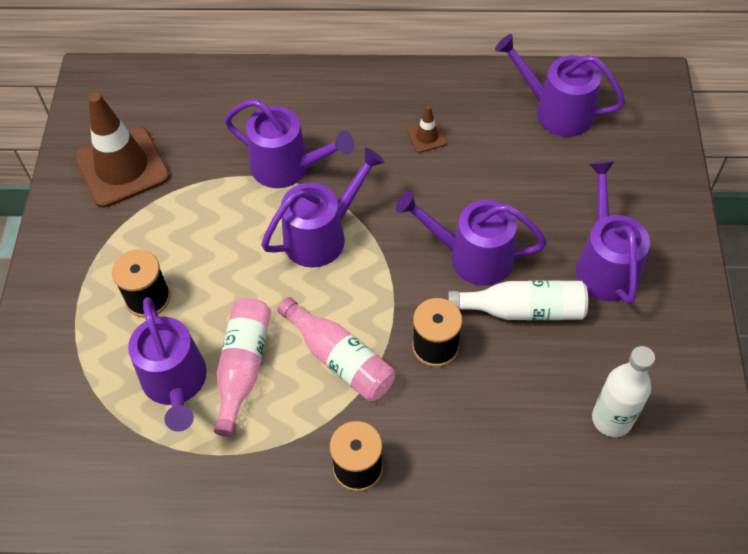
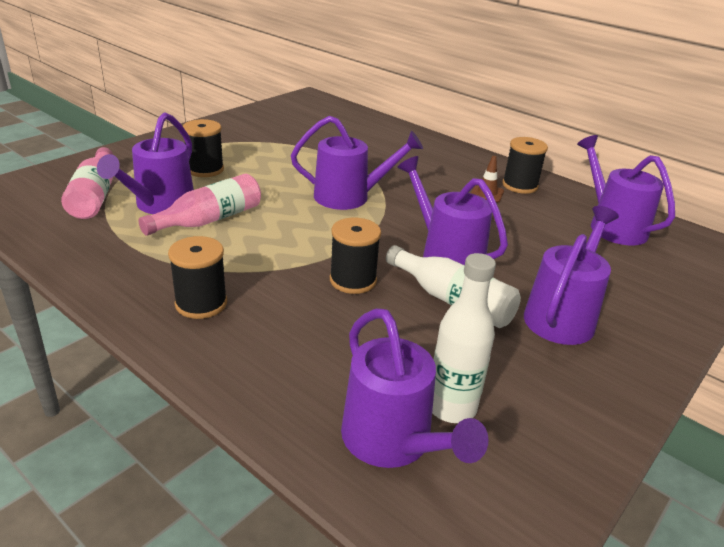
camera: 35 degrees right, 25 degrees down
(122, 167) = (273, 126): brown traffic cone -> none
(288, 167) = (370, 165): purple watering can -> purple watering can (393, 442)
(340, 359) = (275, 249): pink bottle -> pink bottle (95, 196)
(442, 101) = (519, 185): none -> black spool

